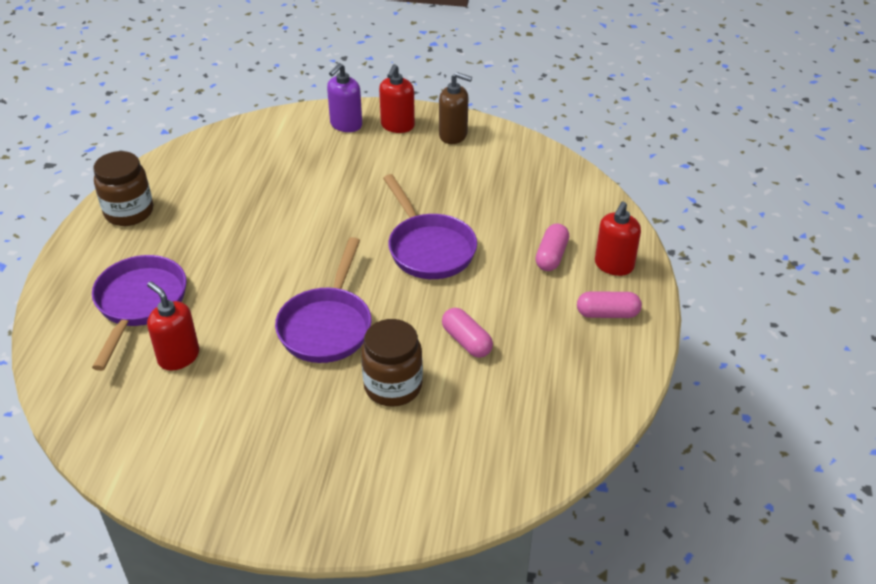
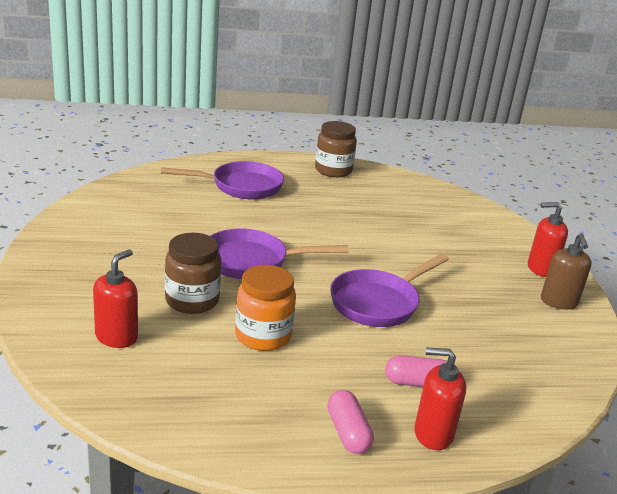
camera: 70 degrees right, 15 degrees down
(178, 356) = (194, 207): red soap dispenser -> red soap dispenser (117, 337)
(346, 125) = (515, 242): purple soap dispenser -> none
(466, 341) = (263, 336): pink capsule -> orange jar

